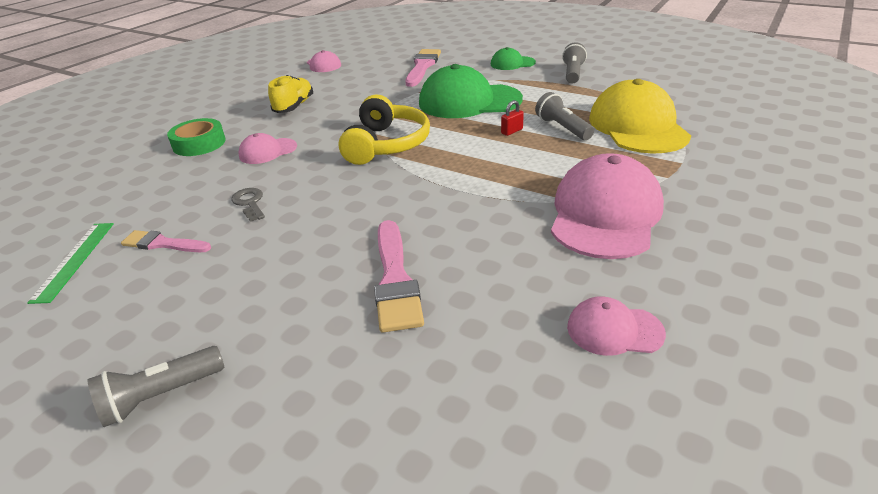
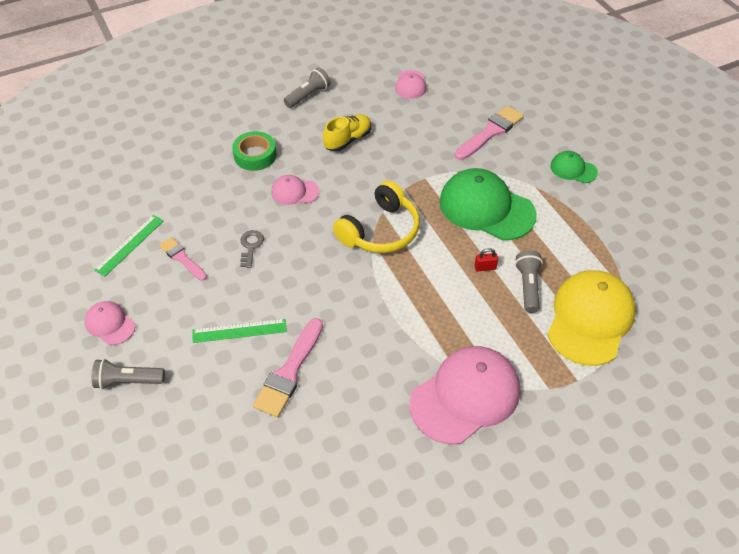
camera: 30 degrees right, 15 degrees up
(296, 273) = (239, 331): none -> green ruler
(572, 73) = (612, 215): grey flashlight -> grey flashlight (308, 95)
(614, 330) = (377, 487): pink cap -> pink cap (110, 324)

